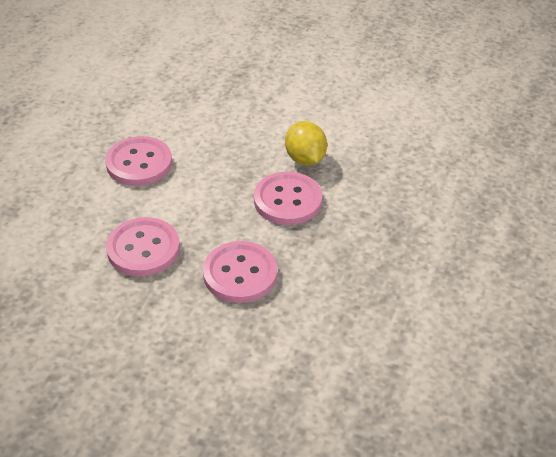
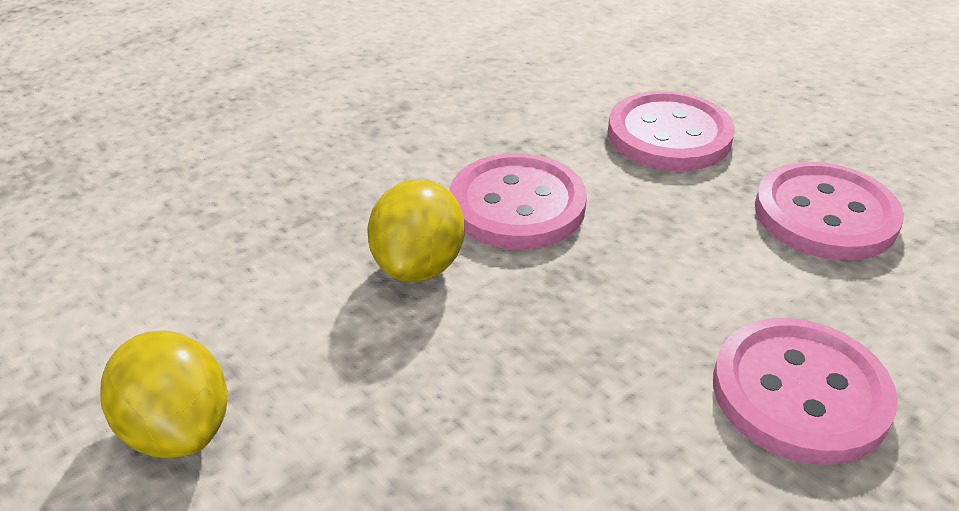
camera: 150 degrees left, 5 degrees down
(329, 87) = (177, 429): none -> yellow lemon

